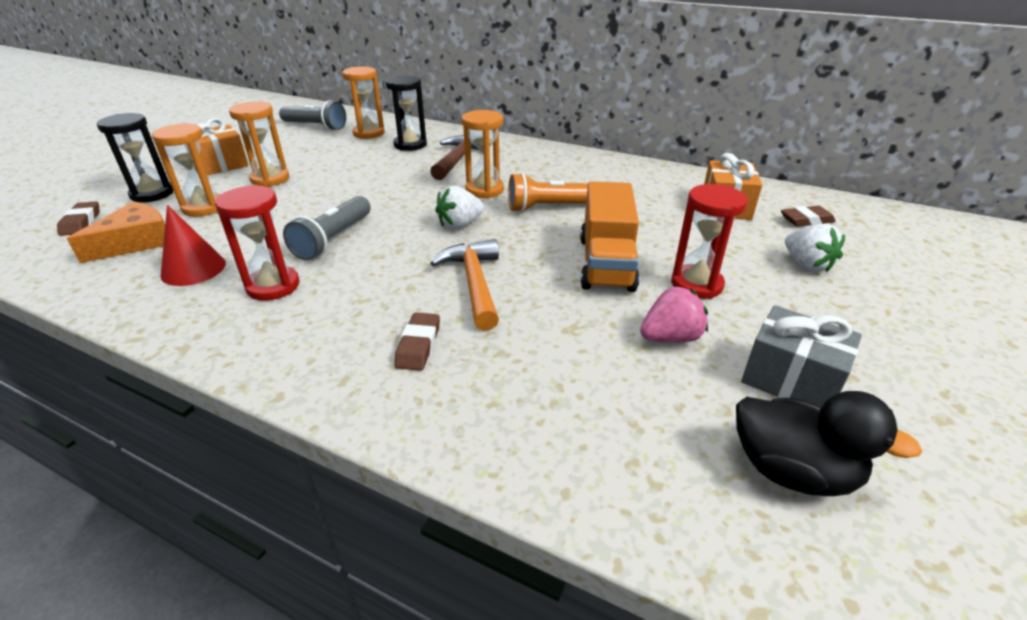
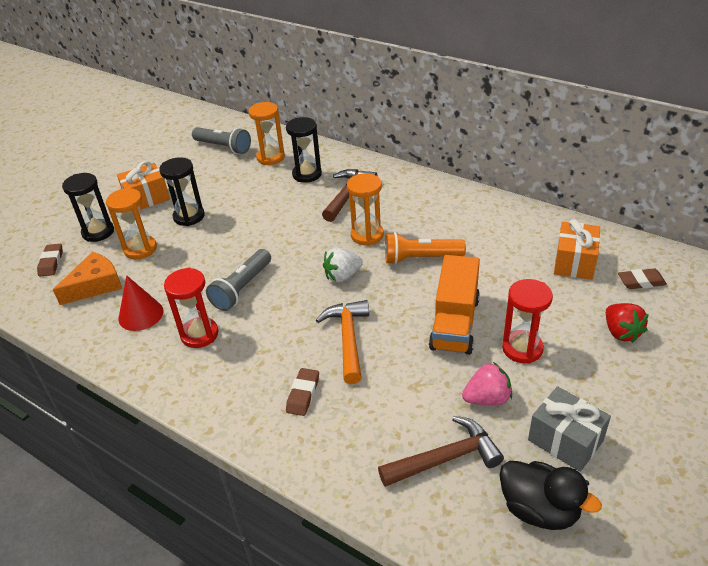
camera: 10 degrees right, 5 degrees up
(270, 179) = (189, 216): orange hourglass -> black hourglass
(635, 411) = (446, 458): none -> brown hammer
(806, 265) = (621, 332): white strawberry -> red strawberry

